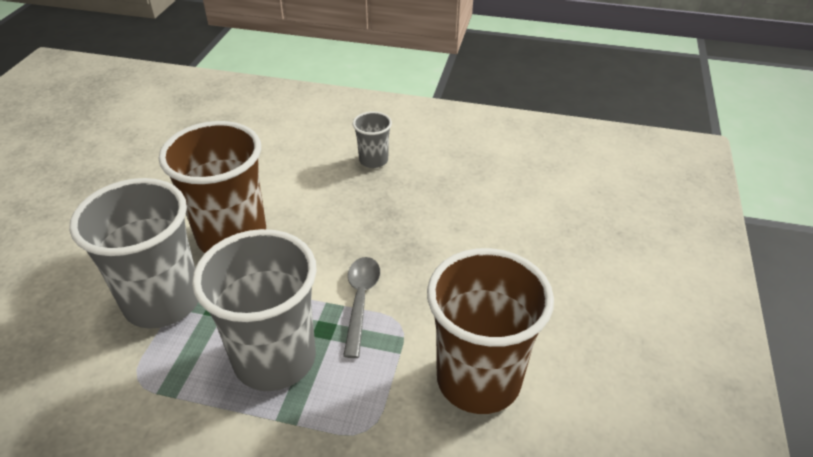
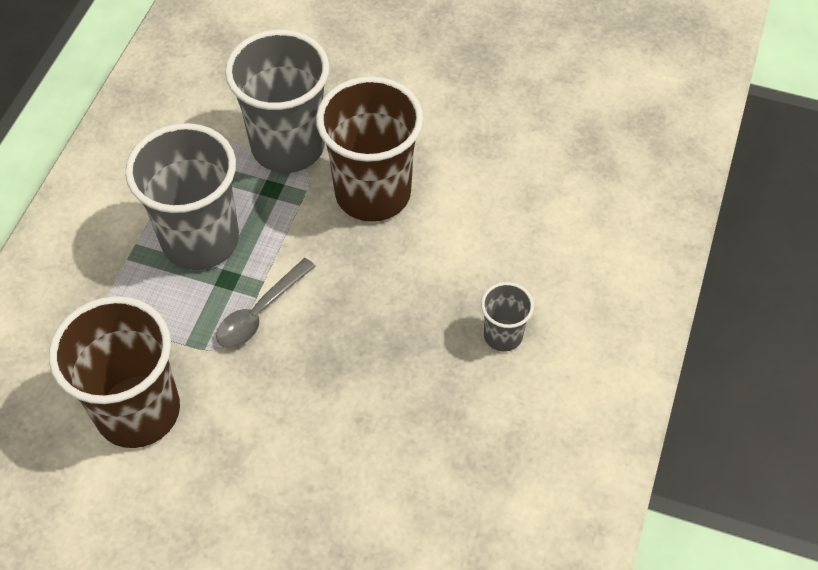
camera: 95 degrees right, 15 degrees up
(361, 300) = (260, 312): grey spoon -> grey spoon turned 120 degrees clockwise

